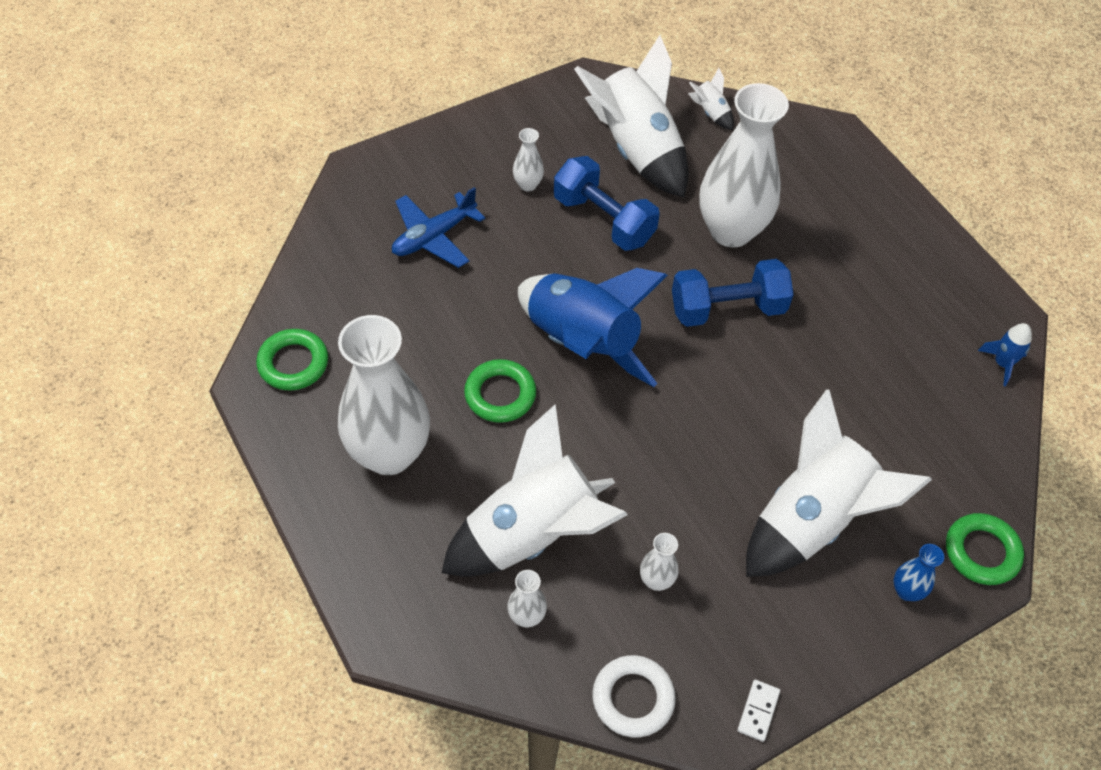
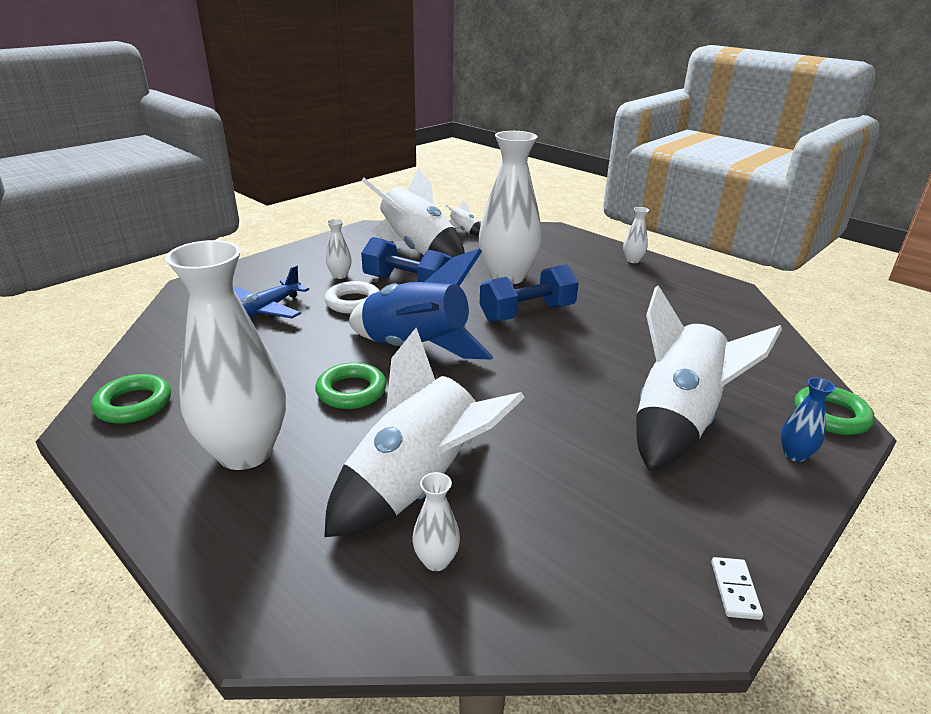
camera: 15 degrees left, 25 degrees down
(633, 698) = (593, 614): white ring -> white ring (353, 302)
(656, 580) = (562, 497): white vase -> white vase (632, 260)
(1002, 363) = (747, 310): blue rocket -> none

